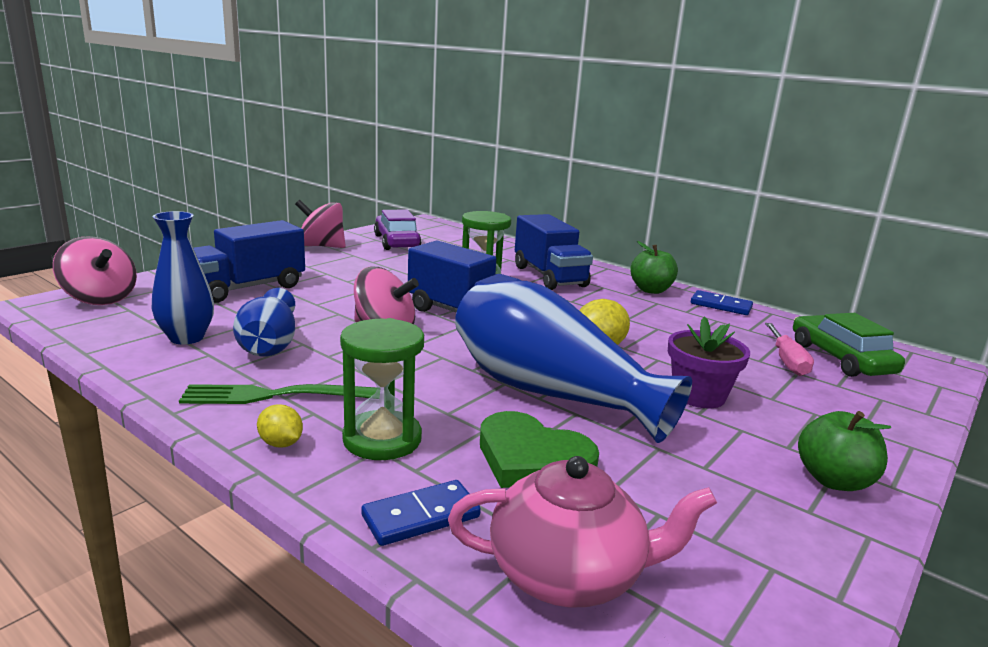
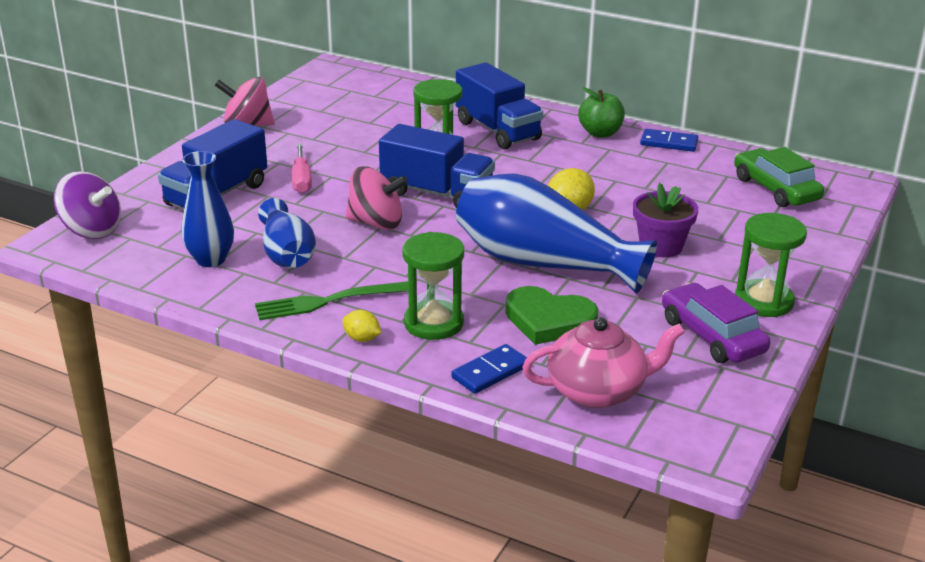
camera: 10 degrees left, 10 degrees up
(100, 298) = (91, 230): pink spinning top -> purple spinning top
(397, 242) = (321, 105): purple car -> purple car (712, 336)
(787, 361) = (730, 199): pink screwdriver -> pink screwdriver (301, 179)
(834, 480) = (764, 301): green apple -> green hourglass

